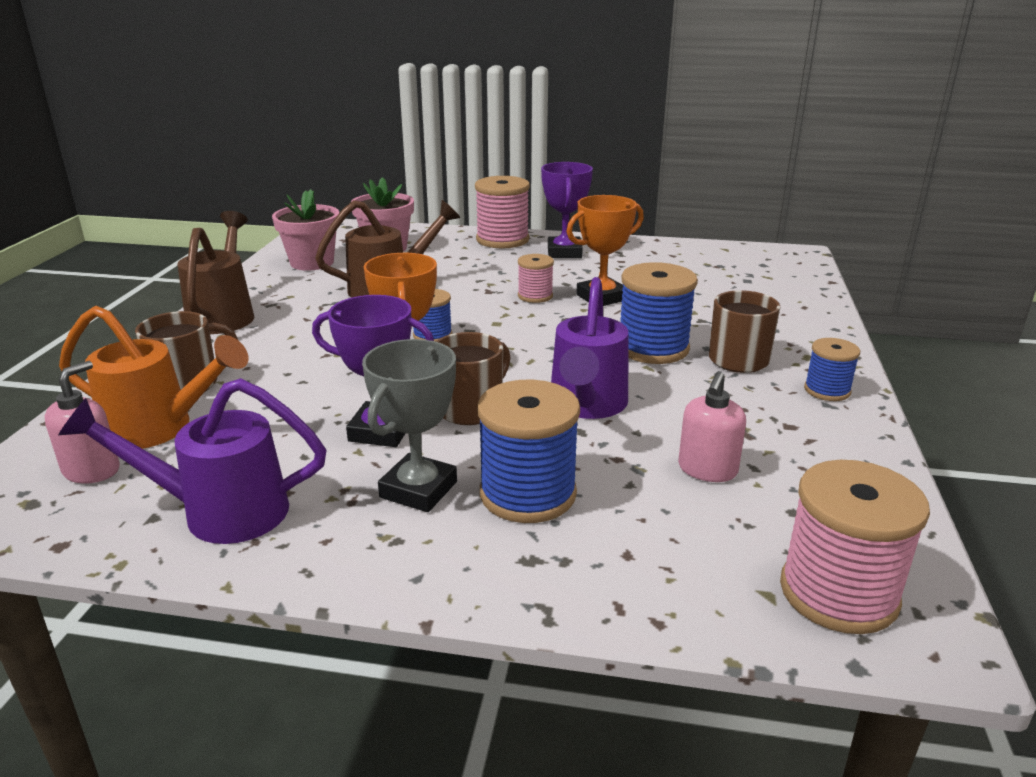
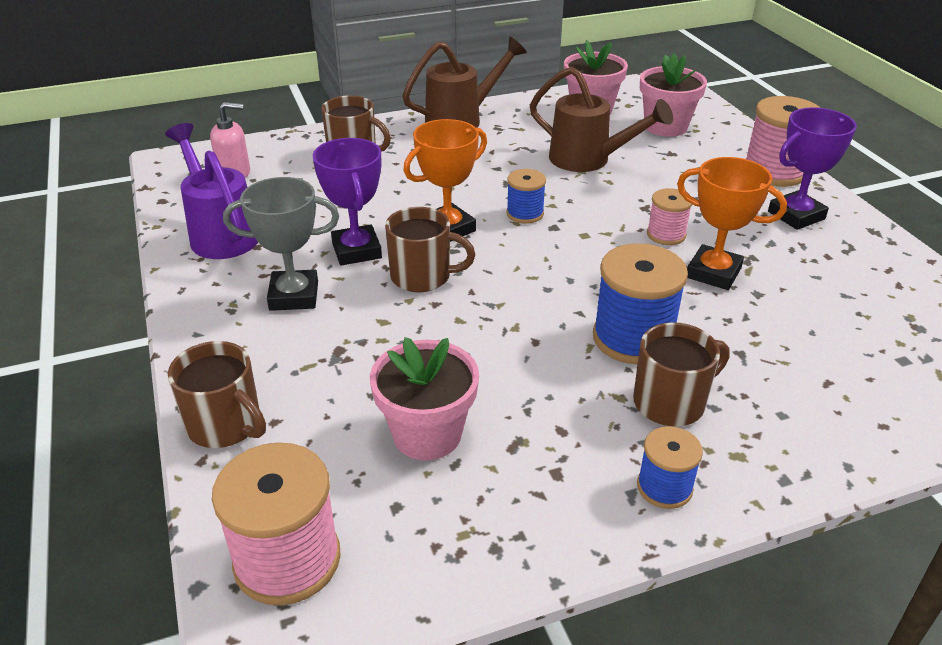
camera: 60 degrees right, 10 degrees up
(160, 429) = (293, 171): orange watering can -> none
(527, 494) = (321, 346): blue spool -> none
(586, 406) = (478, 333): purple watering can -> none
(610, 590) = (226, 425): none -> brown mug
(707, 470) = (427, 434): pink soap dispenser -> pink flower pot

